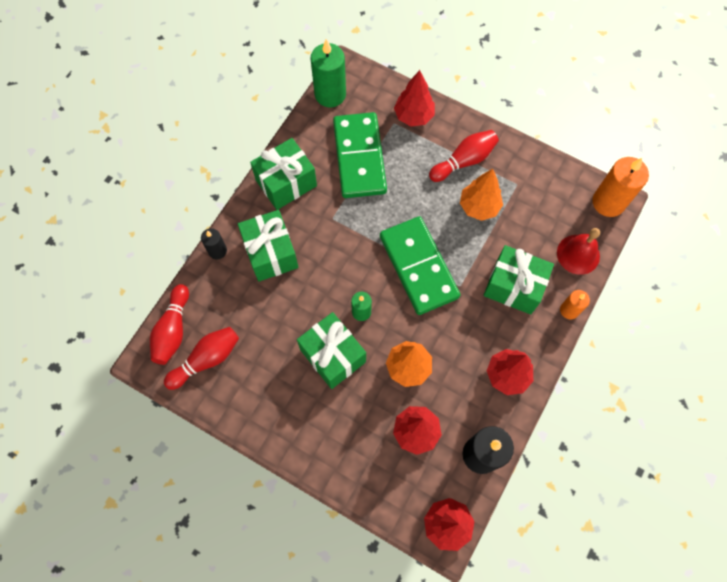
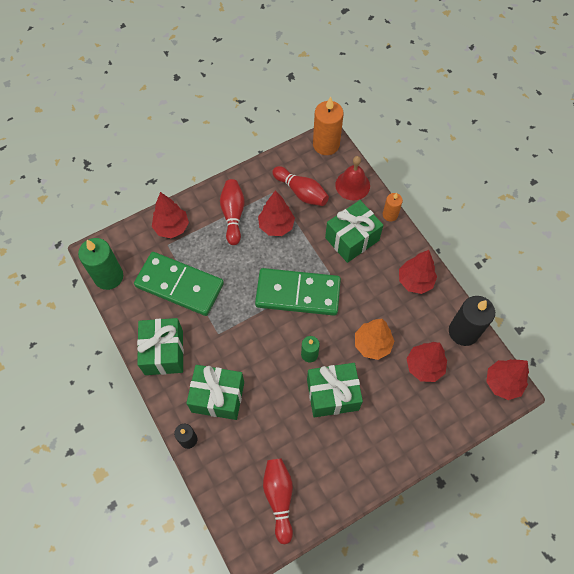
camera: 60 degrees left, 5 degrees down
(173, 330) = (236, 513): red bowling pin -> red bowling pin (301, 192)
(479, 207) = (276, 226): orange tree -> red tree

